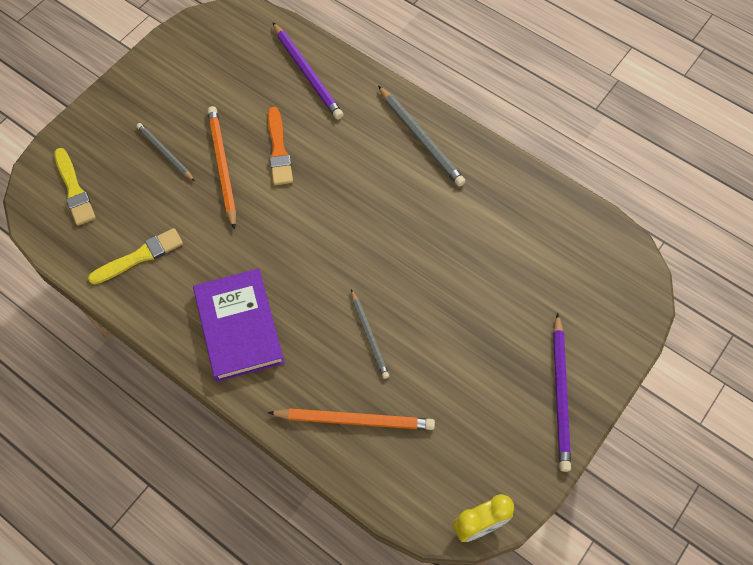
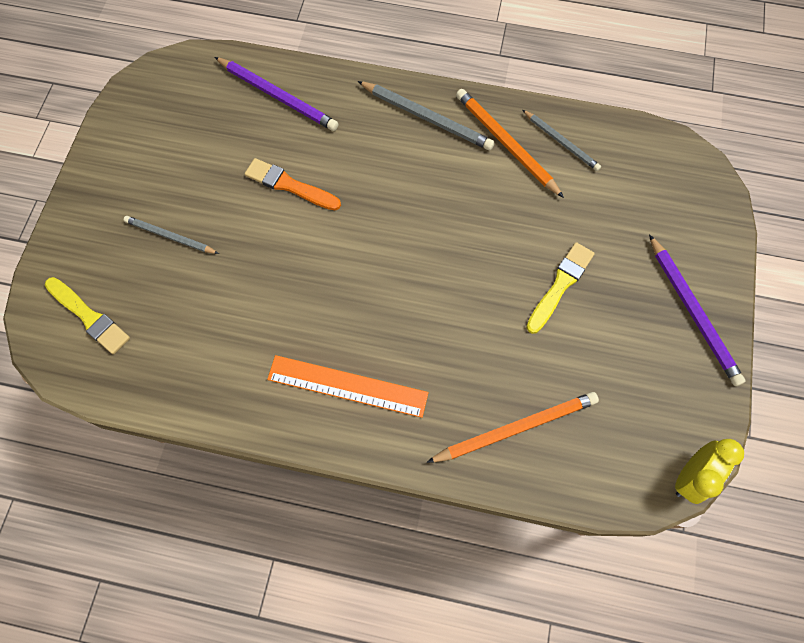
camera: 25 degrees left, 5 degrees up
(139, 257) = (201, 358): yellow brush -> yellow brush (560, 285)
(222, 166) = (240, 226): orange pencil -> orange pencil (505, 144)
(239, 327) = (347, 386): purple book -> orange ruler
(278, 150) = (290, 185): orange brush -> orange brush turned 150 degrees clockwise
(369, 335) = (483, 336): grey pencil -> grey pencil (561, 142)

